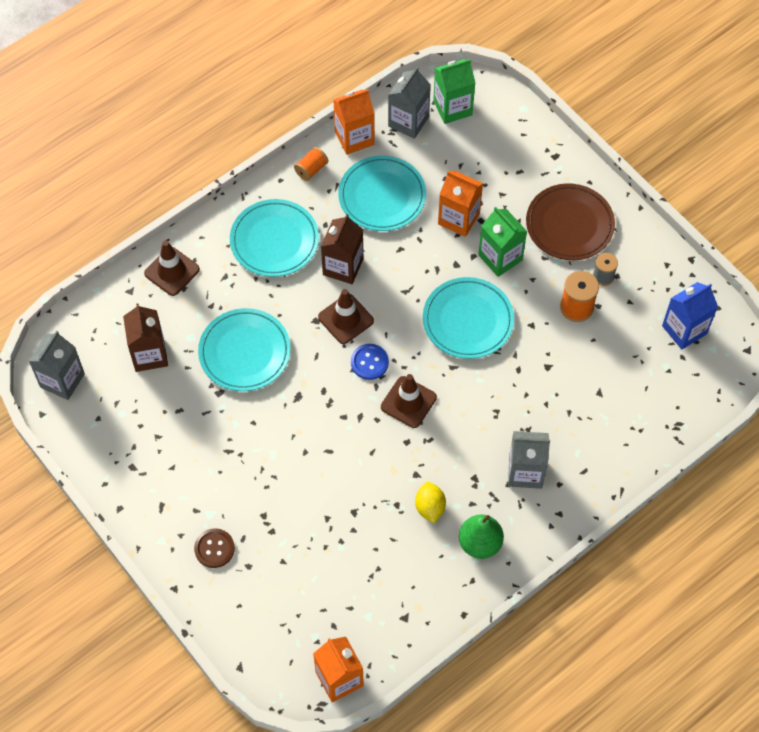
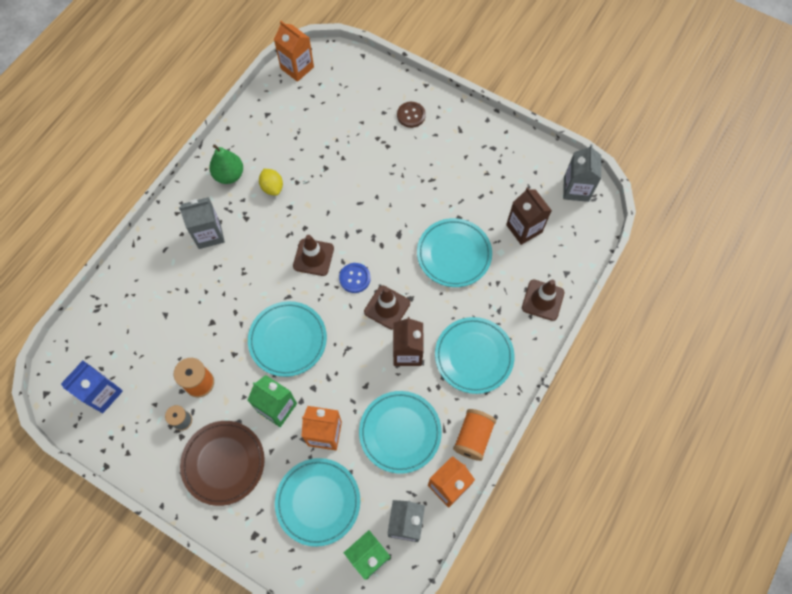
camera: 160 degrees right, 5 degrees up
(311, 169) = (473, 437): orange spool -> orange spool, size x1.53
(485, 163) = (318, 502): none -> turquoise plate

